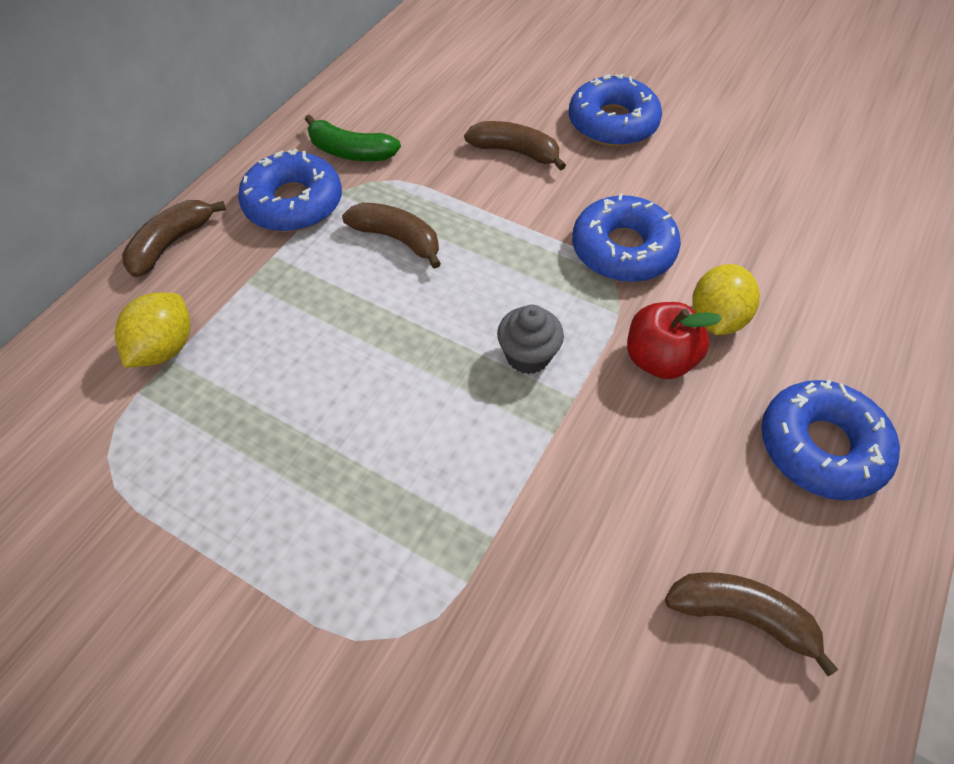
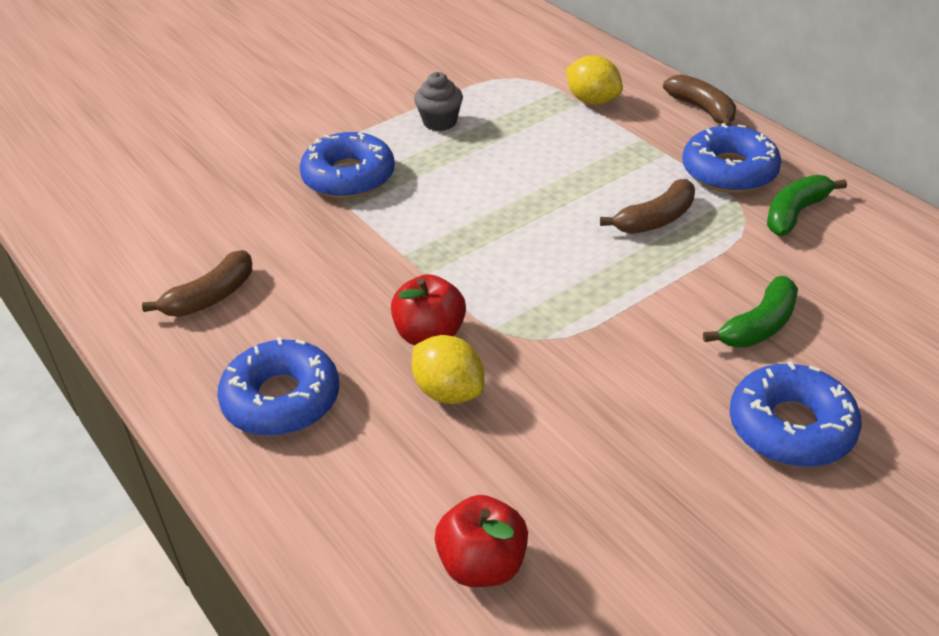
camera: 115 degrees right, 15 degrees down
(515, 152) = (759, 326): brown banana -> green banana
(528, 355) = (482, 261): grey cupcake -> grey cupcake (440, 122)
(622, 249) = (571, 359): blue donut -> blue donut (348, 177)
(851, 243) = (482, 565): none -> red apple

